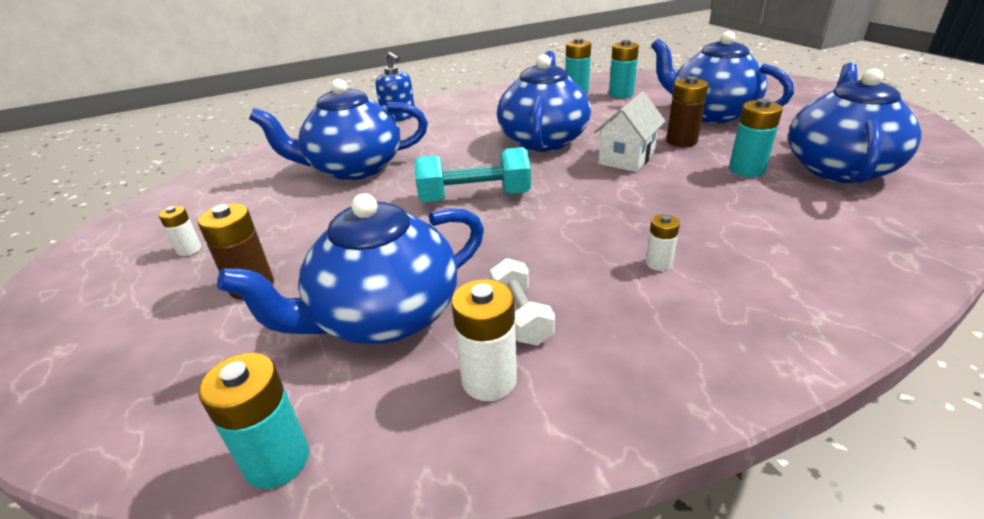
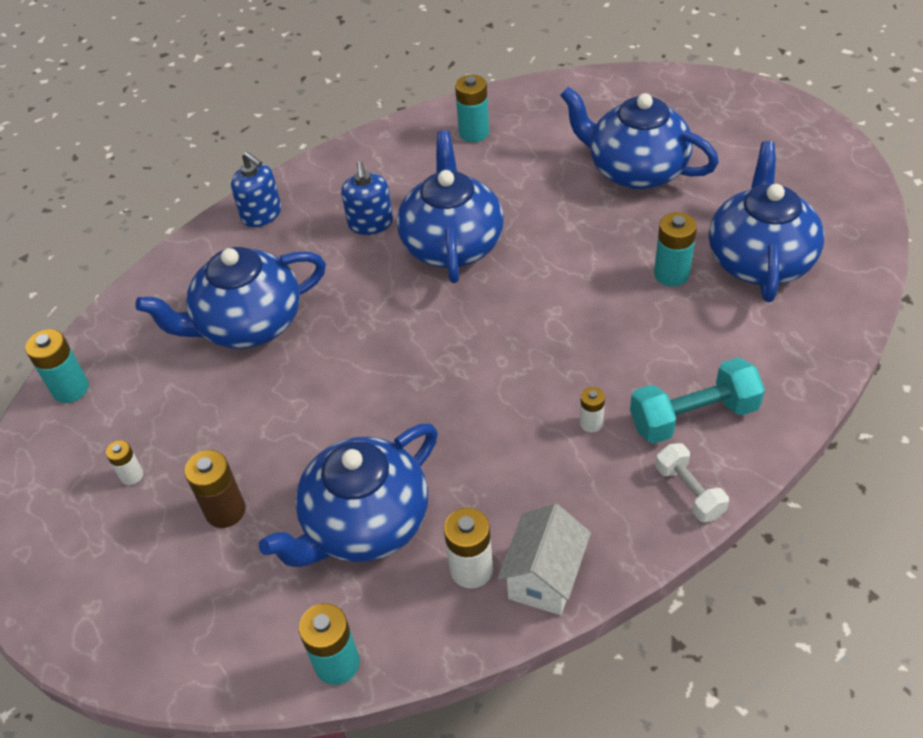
camera: 10 degrees left, 15 degrees up
(474, 197) = (400, 355): turquoise dumbbell -> turquoise dumbbell (693, 416)
(480, 126) = (370, 223): none -> blue soap dispenser
(521, 316) = (482, 503): white dumbbell -> white dumbbell (689, 491)
(621, 94) = (530, 136): turquoise battery -> turquoise battery (71, 389)
(626, 158) = (549, 269): white house -> white house (545, 578)
(681, 141) = (605, 230): brown battery -> none

